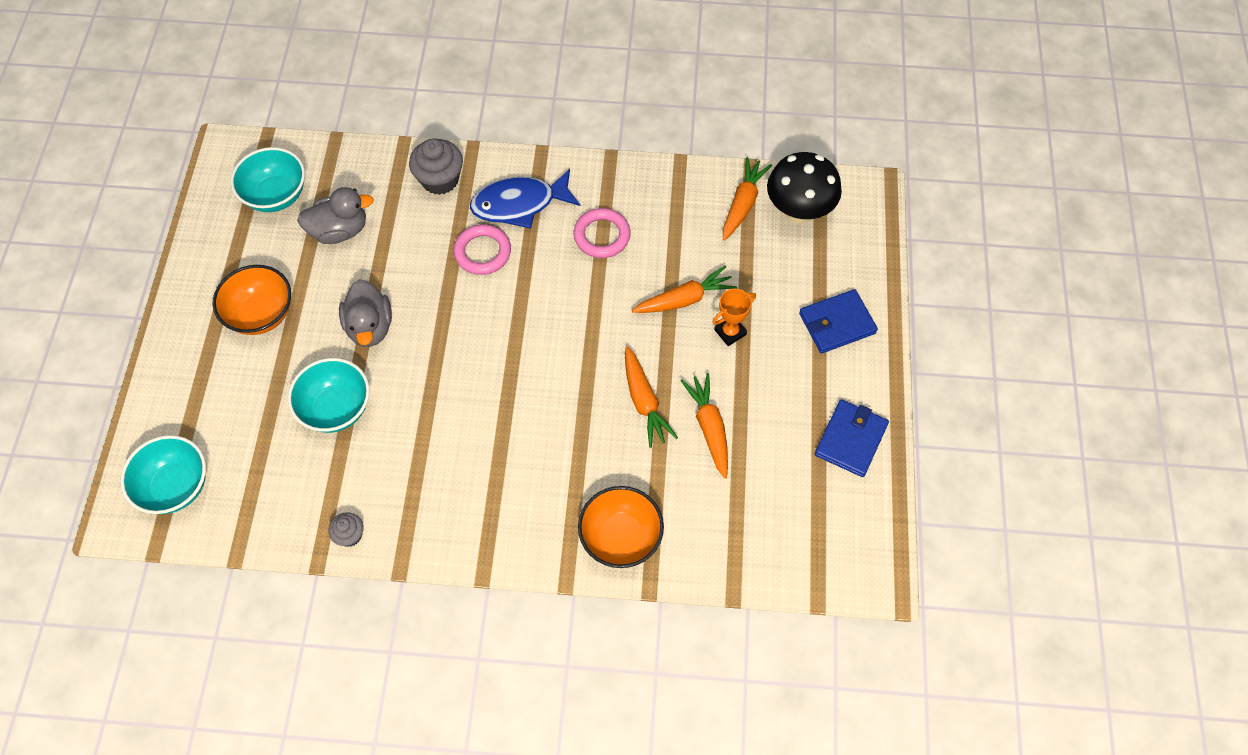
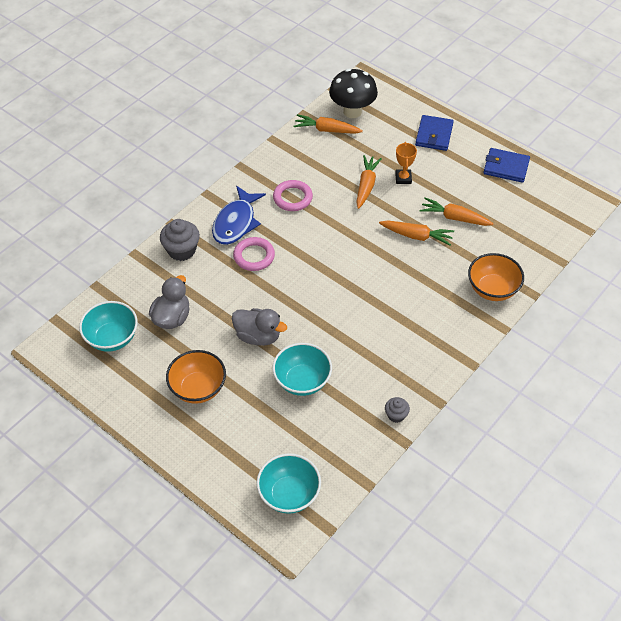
camera: 55 degrees left, 10 degrees down
(743, 203) = (326, 130): orange carrot -> orange carrot turned 45 degrees counterclockwise
(850, 439) = (506, 167): blue wallet -> blue wallet turned 45 degrees counterclockwise

